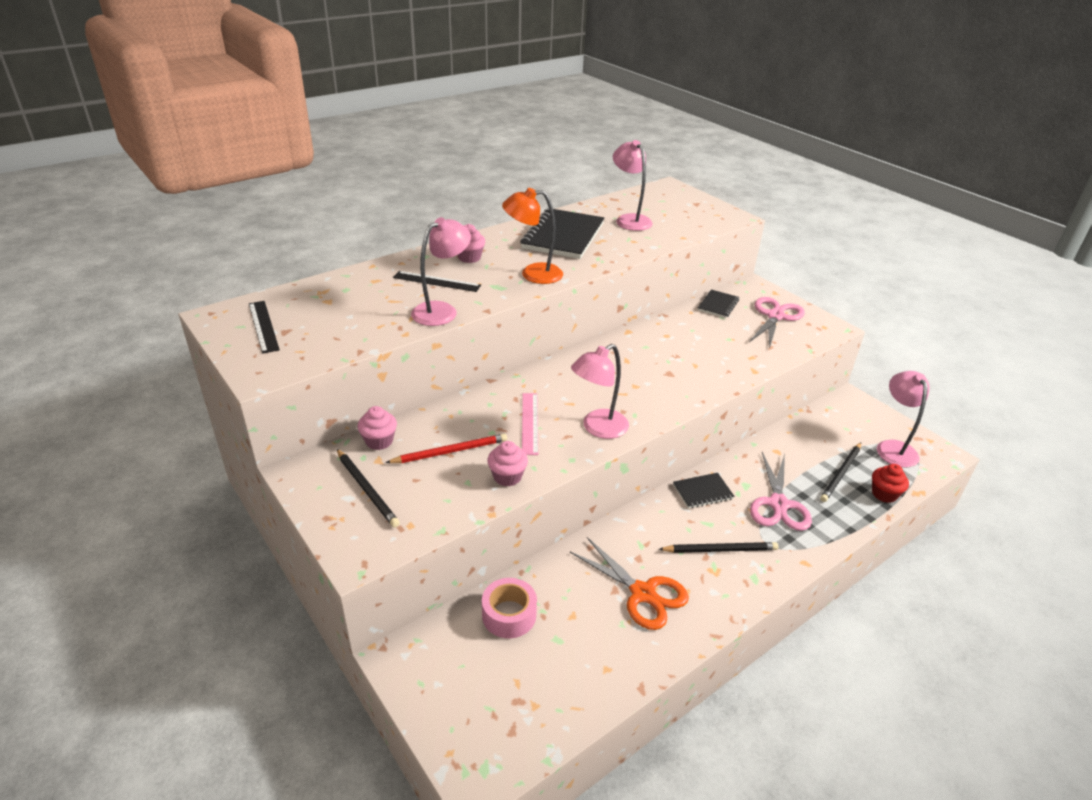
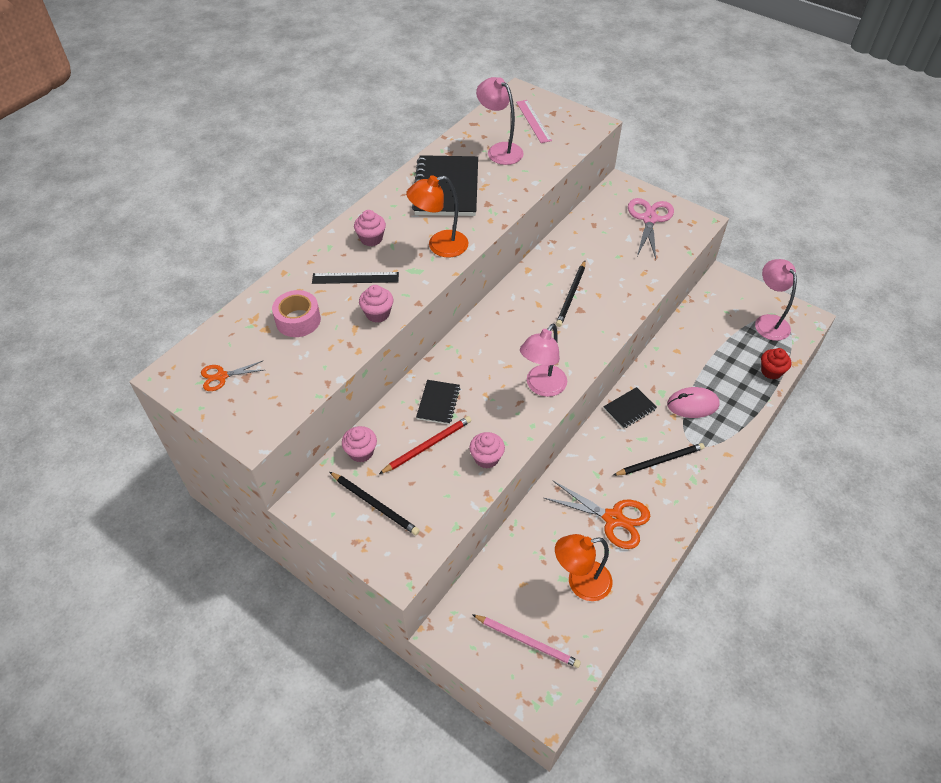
camera: 15 degrees left, 15 degrees up
(263, 326) = (221, 376): black ruler -> orange scissors
(442, 310) = (377, 314): pink lamp -> pink cupcake
(486, 695) = (527, 641): none -> pink pencil
(509, 615) = (517, 569): pink tape -> pink tape (298, 320)
(530, 423) = (482, 396): pink ruler -> pink ruler (533, 121)
(576, 650) = (580, 583): none -> orange lamp
(718, 305) = (596, 217): black notebook -> black notebook (438, 403)
(778, 504) = (692, 404): pink scissors -> pink mouse
(841, 473) = (733, 360): black pencil -> black pencil (571, 295)

